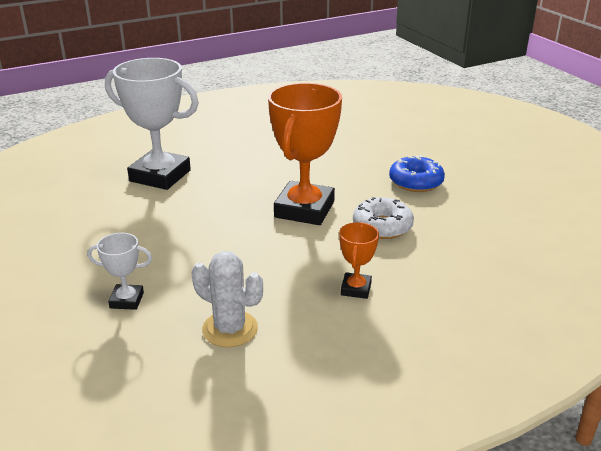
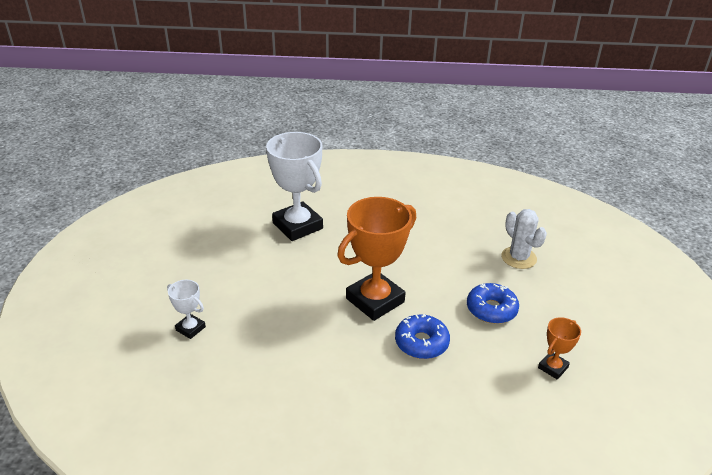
camera: 30 degrees right, 5 degrees up
(230, 329) = (233, 384): white cactus -> white cactus (518, 258)
(356, 289) = (348, 392): orange trophy -> orange trophy (553, 367)
(382, 226) = (421, 343): white donut -> blue donut

